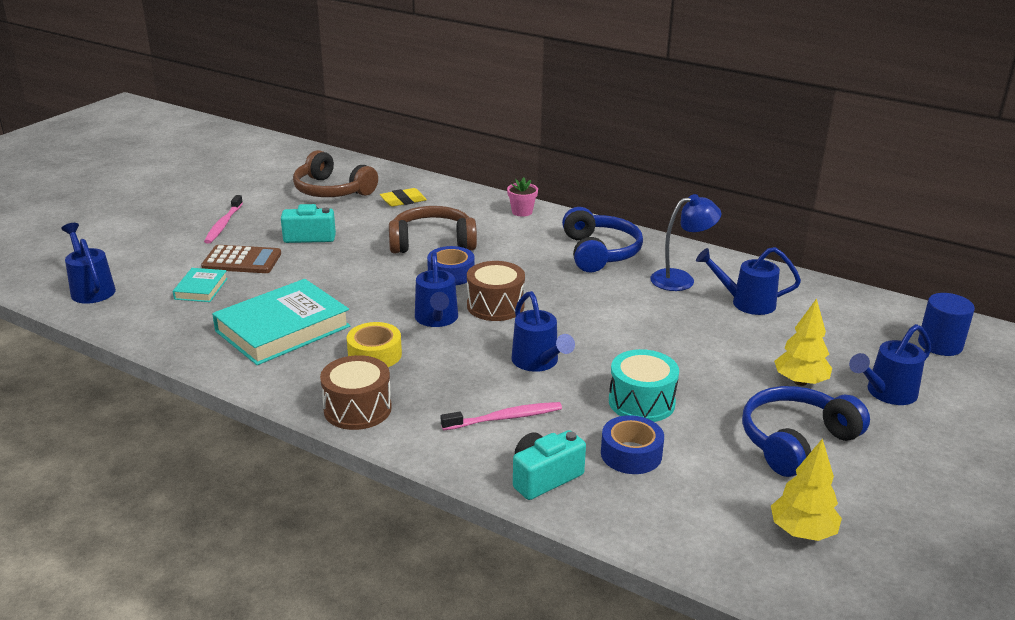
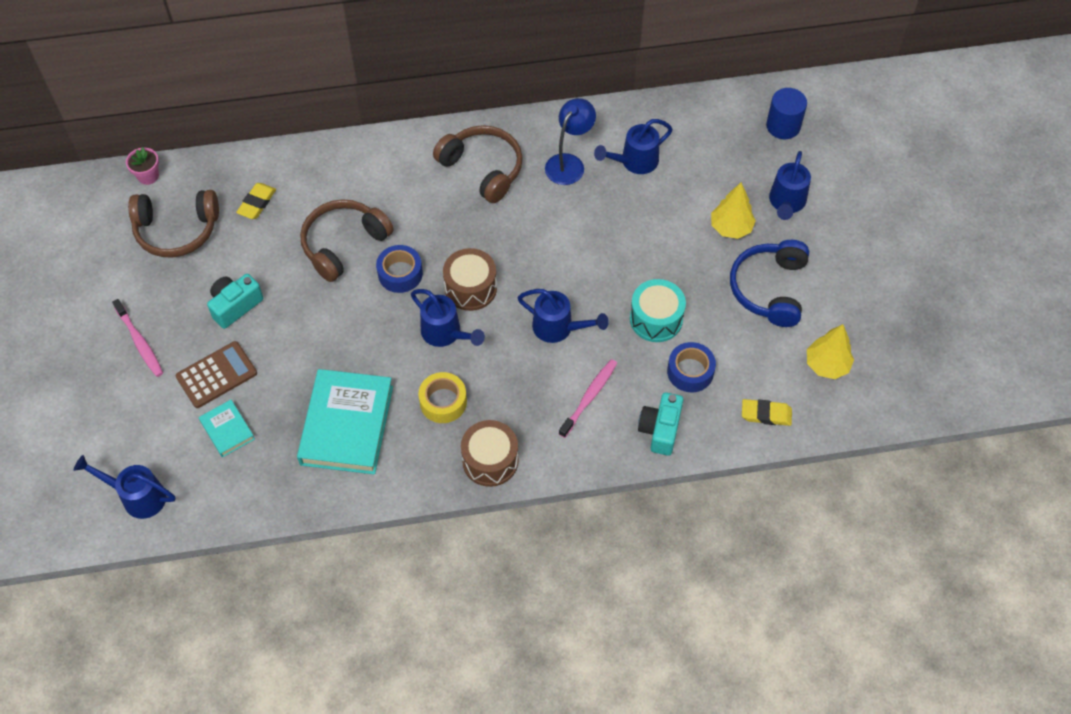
camera: 40 degrees left, 30 degrees up
(522, 212) = (371, 153): pink flower pot -> pink flower pot (148, 176)
(599, 252) = (482, 169): blue headphones -> brown headphones
(678, 531) = (766, 414): none -> yellow eraser

